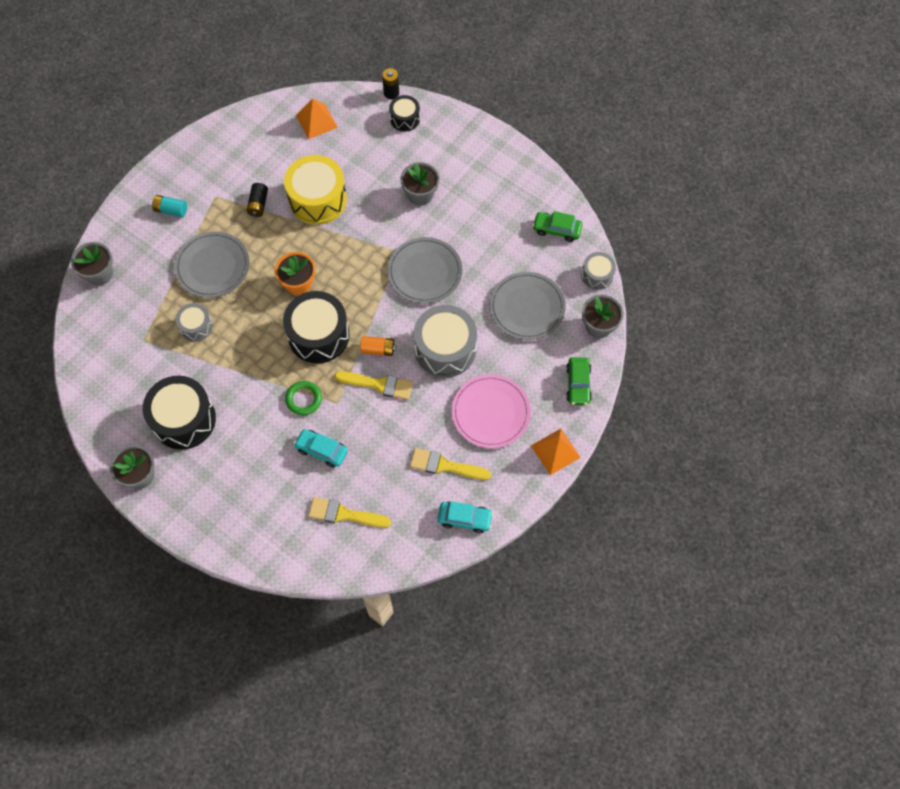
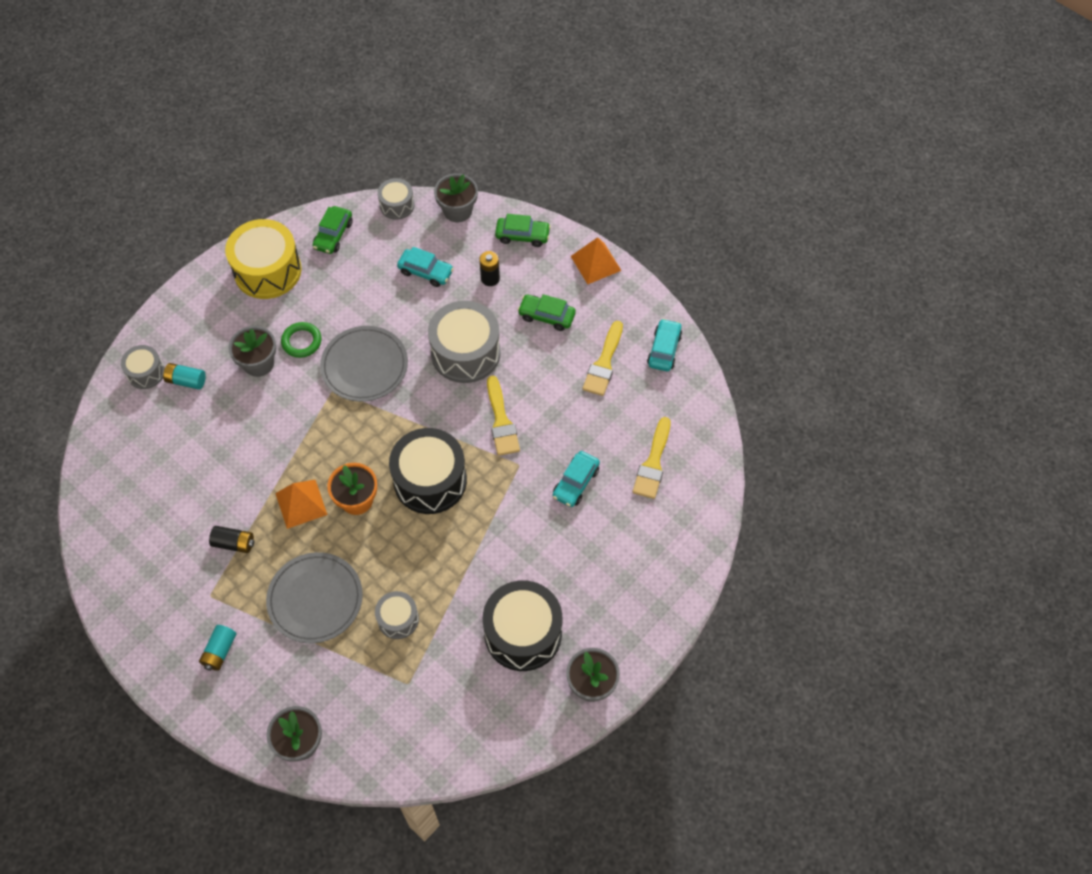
camera: 85 degrees left, 5 degrees down
(304, 399) = (510, 499): green ring -> green ring (301, 341)
(316, 121) = (123, 471): orange pyramid -> orange pyramid (301, 504)
(317, 199) = (241, 474): yellow drum -> yellow drum (267, 271)
(378, 349) = (457, 419): orange battery -> none
(378, 384) = (501, 421): yellow brush -> yellow brush turned 150 degrees clockwise
(391, 93) = (103, 385): black battery -> black battery (490, 278)
(399, 147) = (186, 381): none -> turquoise battery
(405, 119) = (146, 372): black drum -> grey drum
(491, 412) = (546, 316): pink plate -> green car
(527, 307) = (426, 272): grey plate -> turquoise car

